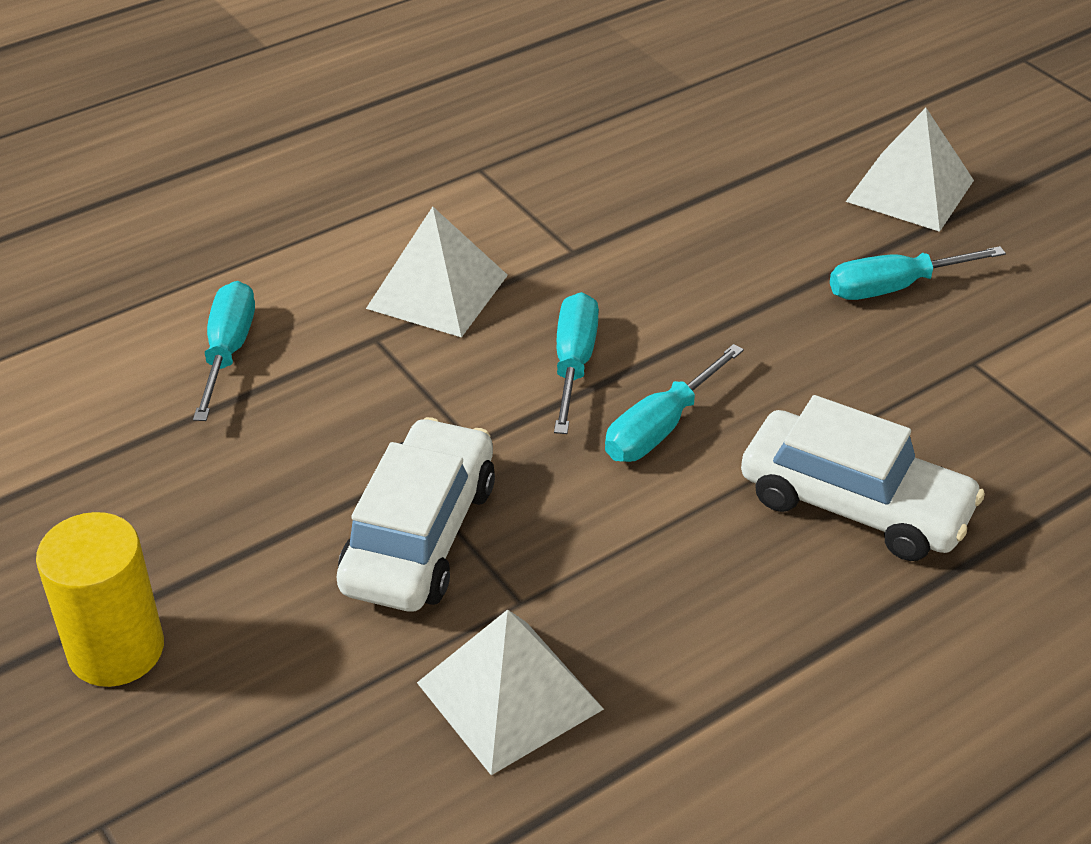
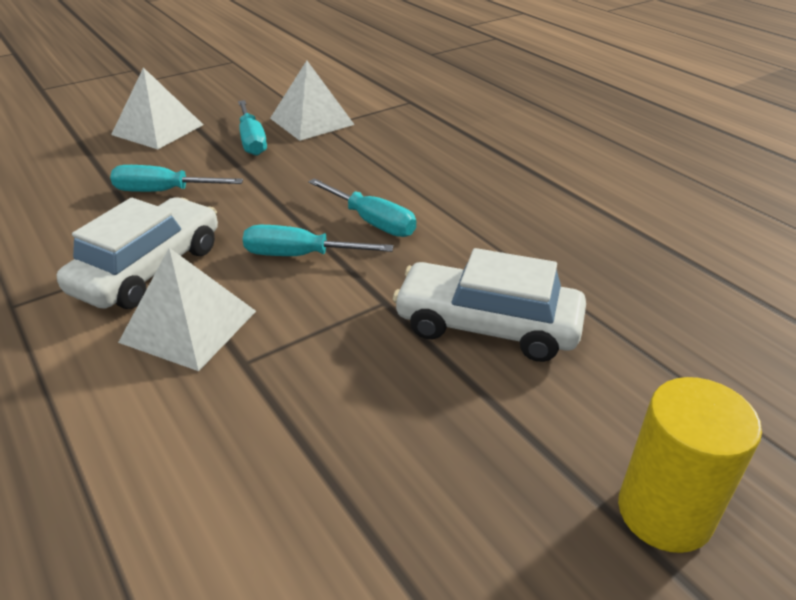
camera: 90 degrees left, 5 degrees down
(228, 352) = (240, 473): turquoise screwdriver -> turquoise screwdriver (164, 191)
(509, 695) = (622, 282): white pyramid -> white pyramid (311, 121)
(854, 504) = (438, 164): white car -> white car (149, 269)

